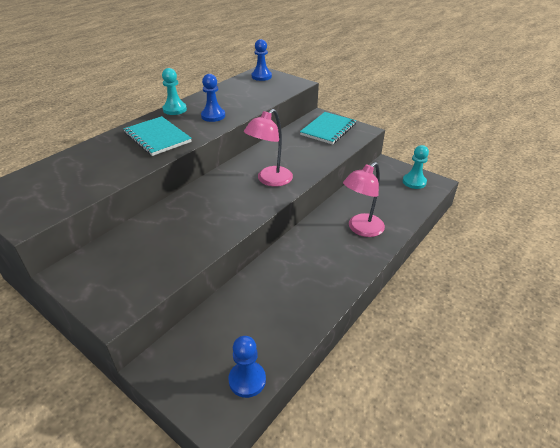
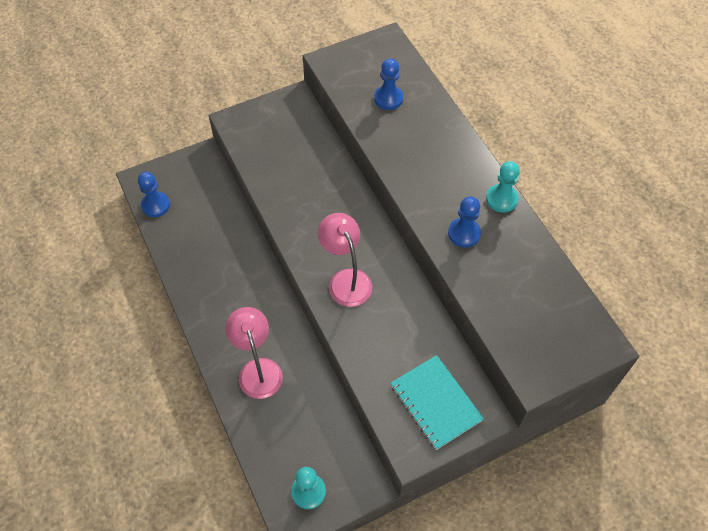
camera: 115 degrees right, 20 degrees up
(157, 137) = (432, 168): turquoise notebook -> none
(261, 76) = (580, 337): blue pawn -> blue pawn (388, 98)

